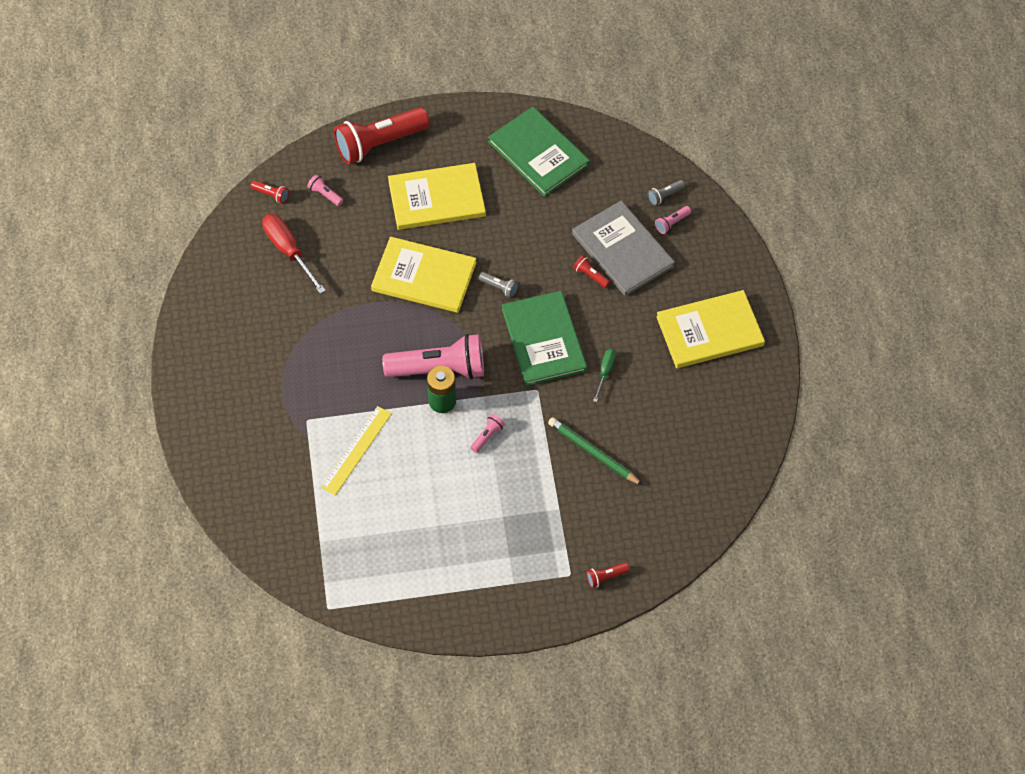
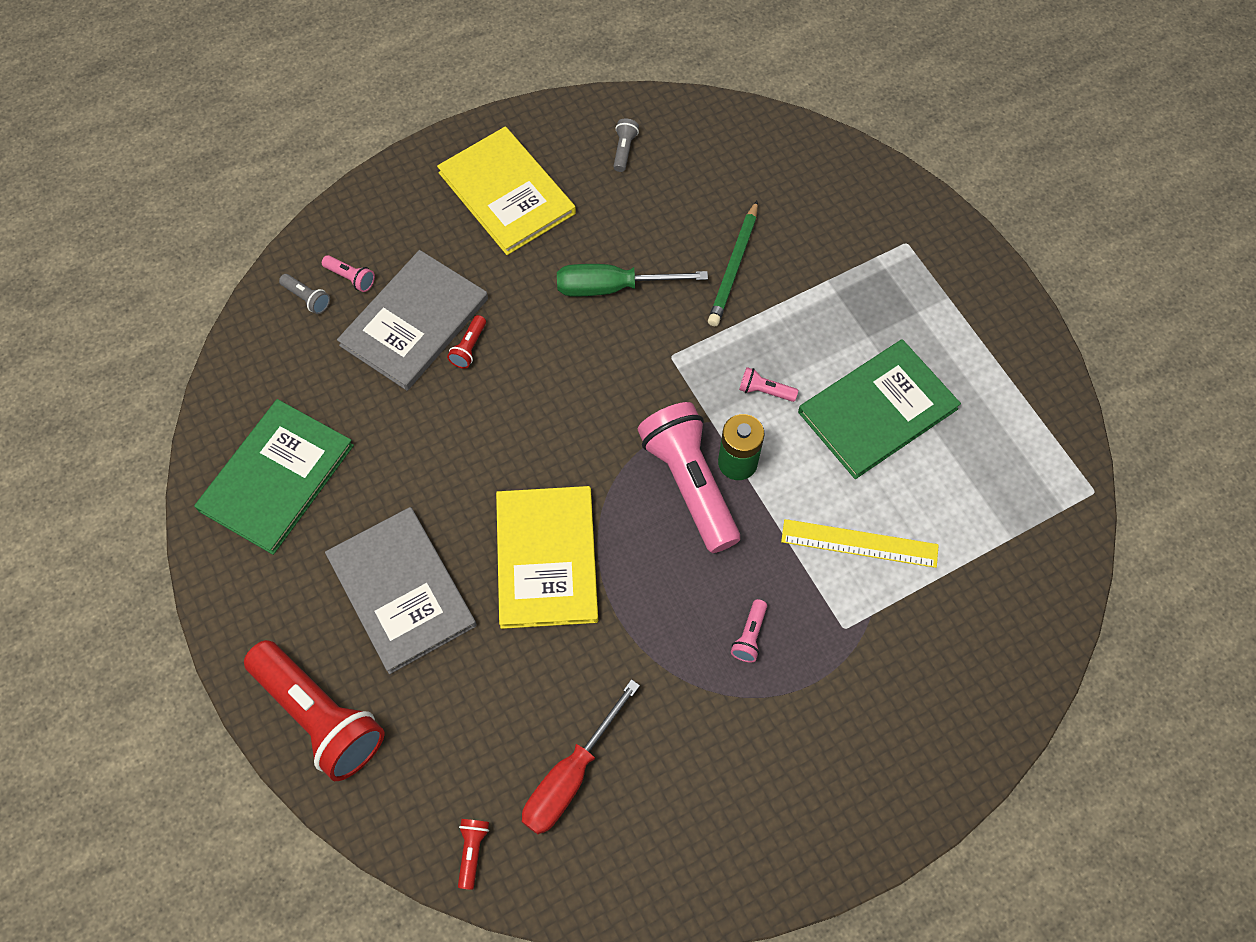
camera: 110 degrees left, 5 degrees up
(325, 194) = (445, 762): pink flashlight -> pink flashlight (749, 635)
(436, 198) = (401, 591): yellow book -> grey book
(499, 287) = (529, 453): grey flashlight -> grey flashlight (624, 150)
(544, 340) = (592, 371): green book -> green book (877, 410)
(605, 372) = (613, 287): green screwdriver -> green screwdriver, size x1.79
(606, 577) = (890, 207): red flashlight -> none

